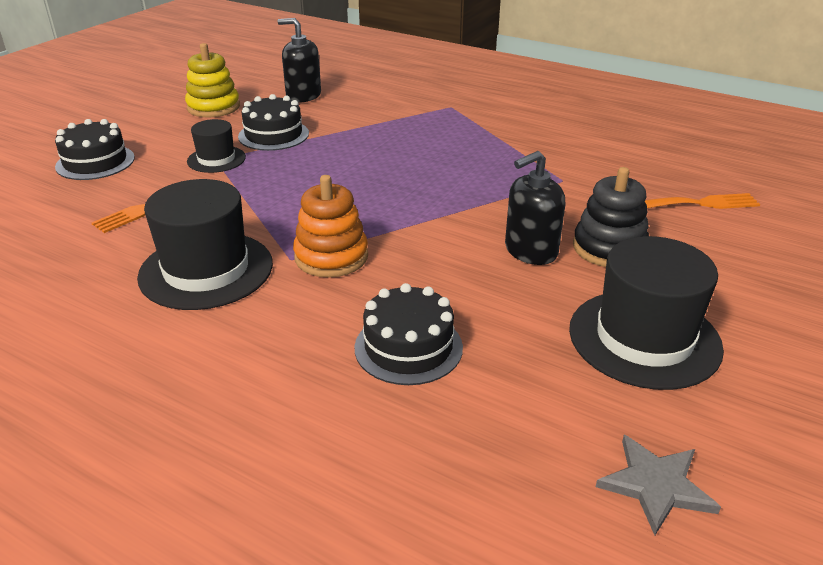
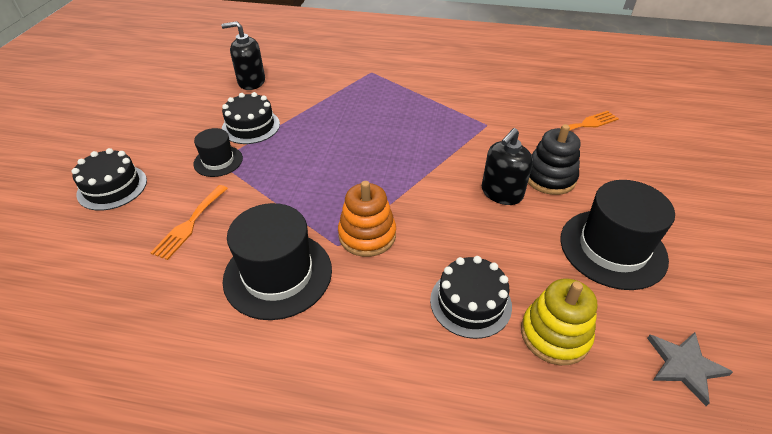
camera: 20 degrees left, 10 degrees up
(213, 107) = (183, 108): yellow stacking toy -> yellow stacking toy (555, 334)

